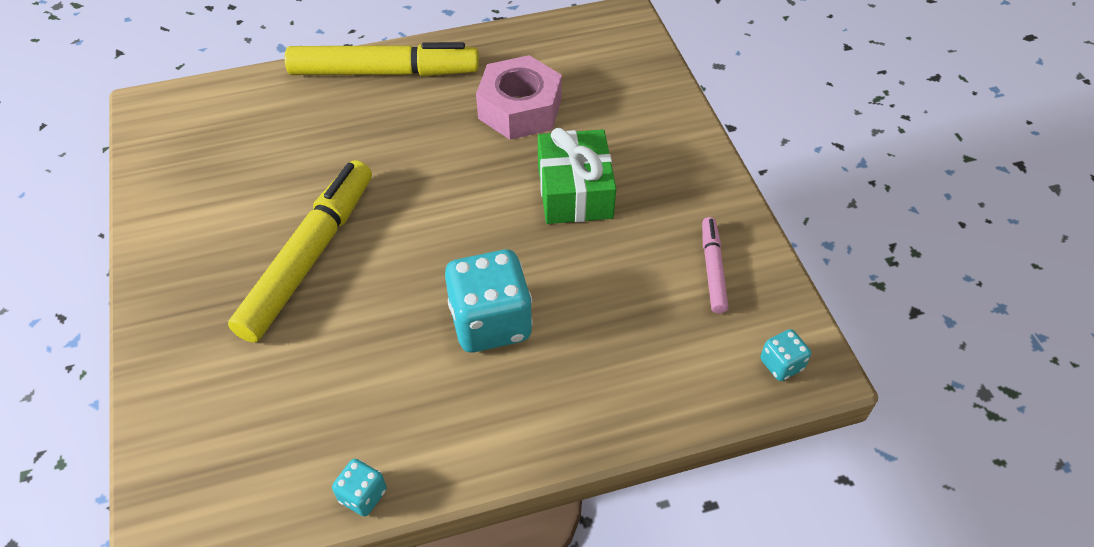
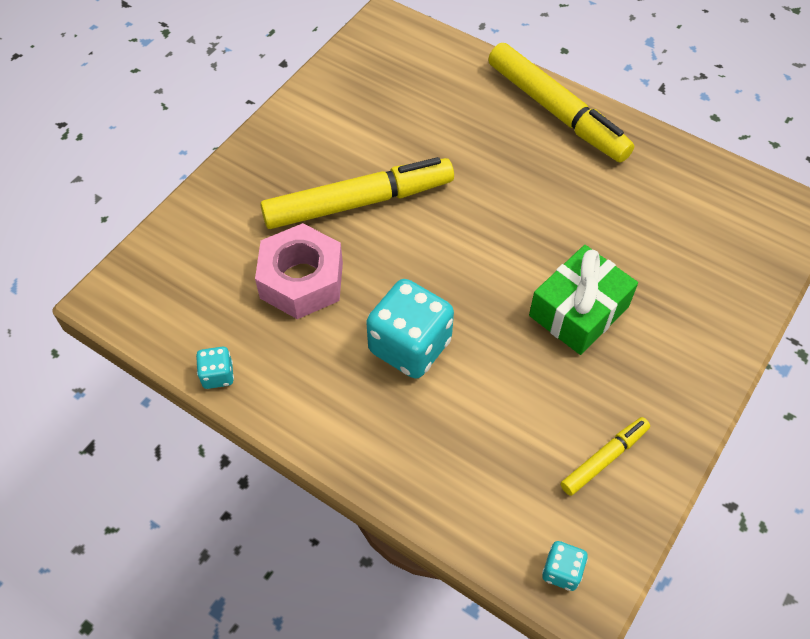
camera: 50 degrees right, 5 degrees up
(520, 109) = (618, 217): pink nut -> pink nut (301, 280)
(712, 269) = (604, 459): pink marker -> yellow marker

